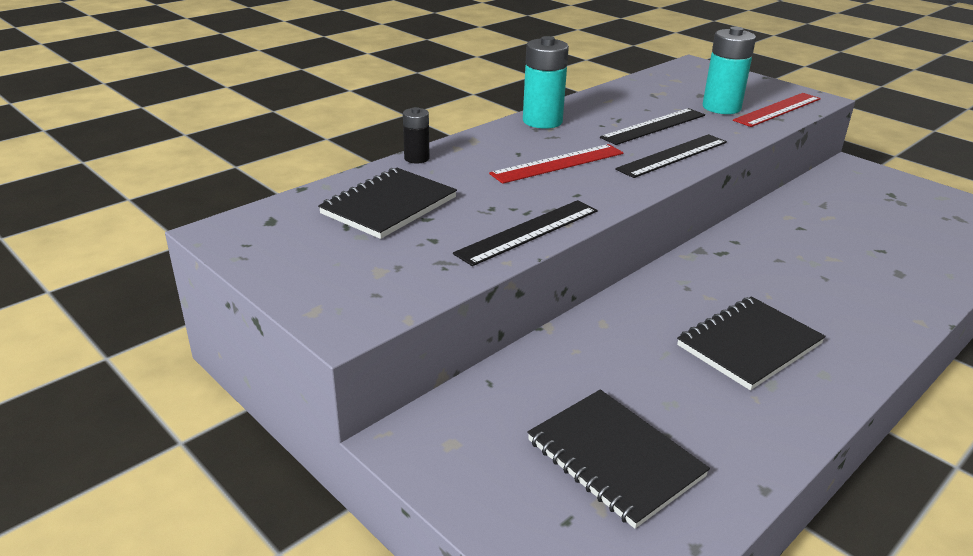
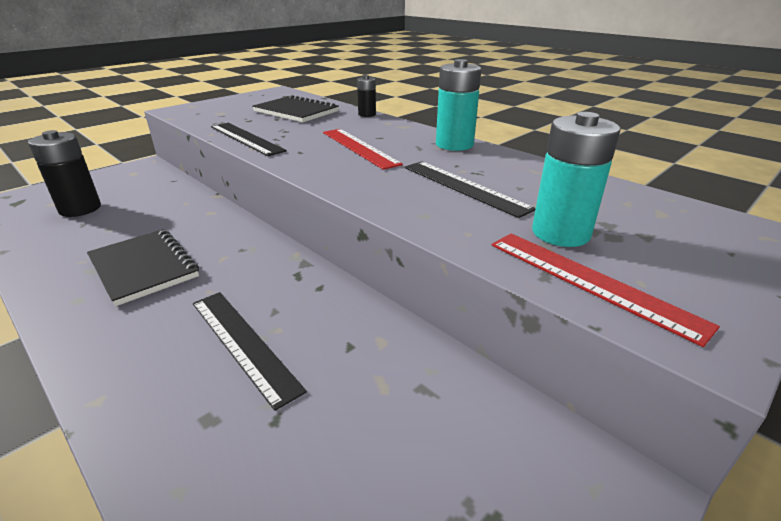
camera: 90 degrees right, 0 degrees up
(615, 458) = (80, 209): black notebook -> black battery
(673, 155) = (381, 190): black ruler -> black ruler (243, 343)

